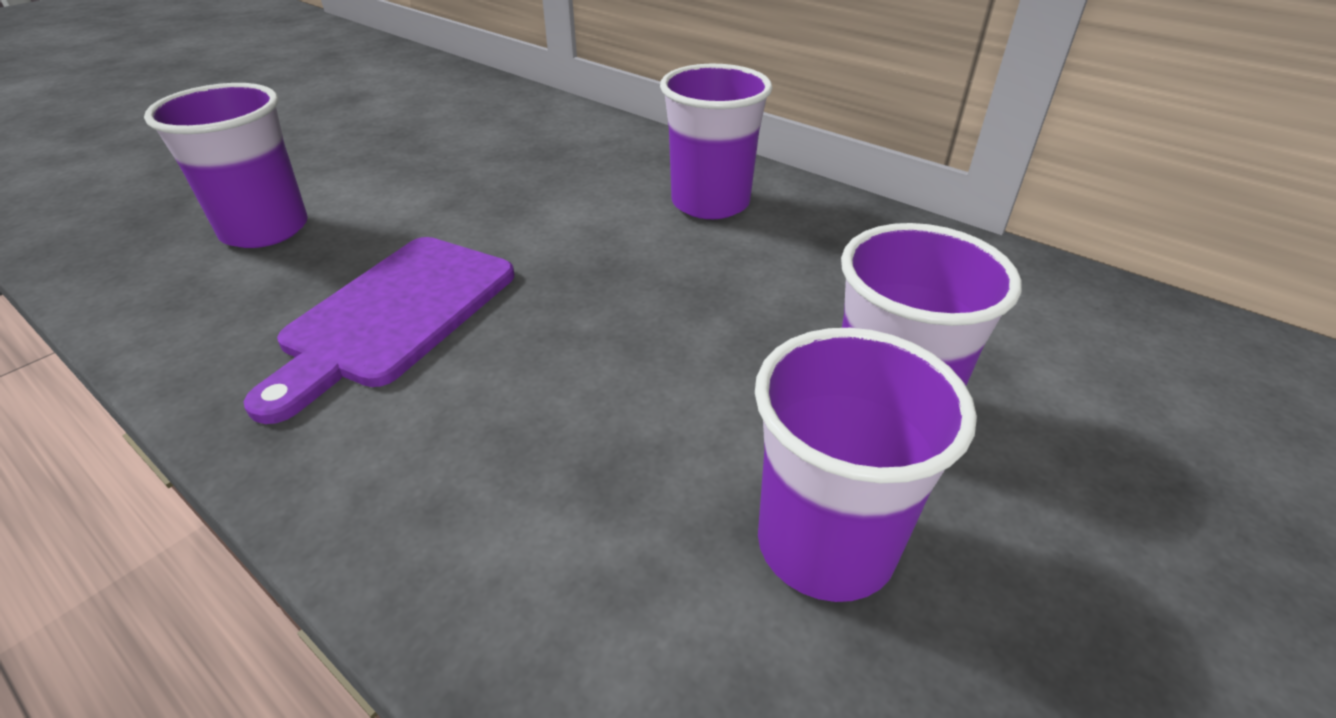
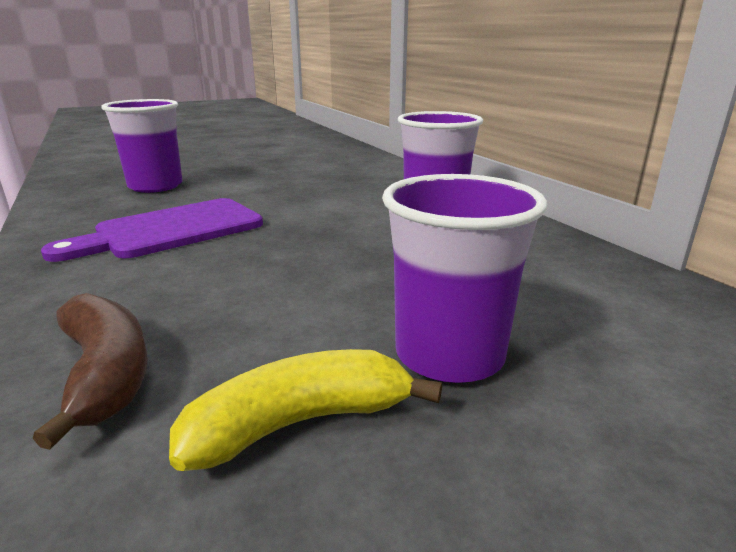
camera: 25 degrees right, 15 degrees down
(568, 566) = (106, 374): none -> brown banana
(825, 544) = (300, 423): purple cup -> yellow banana

